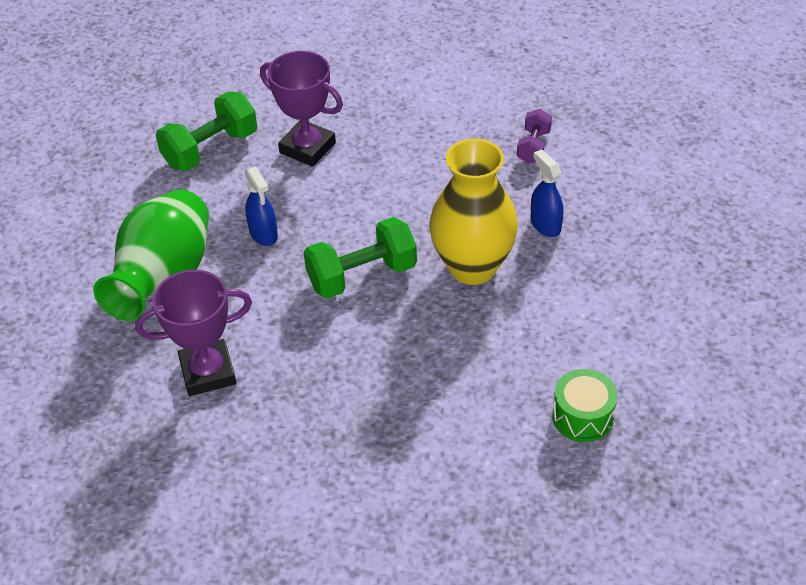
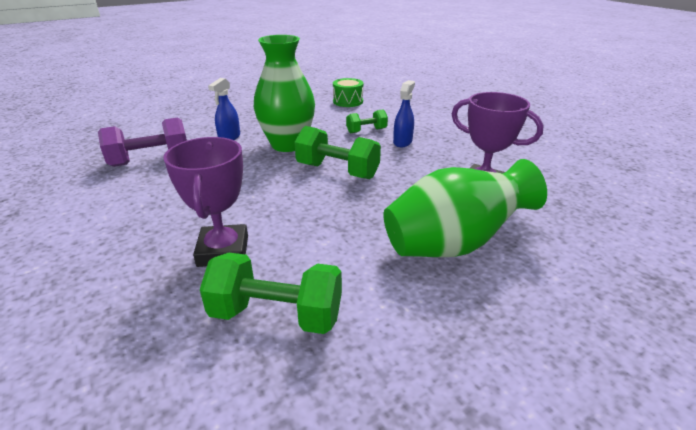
camera: 130 degrees left, 15 degrees down
(263, 234) = (350, 222): blue spray bottle -> blue spray bottle (402, 142)
(443, 366) = (366, 131): none -> green dumbbell
(472, 267) = (287, 145): yellow vase -> green vase
(533, 147) = (150, 160): purple dumbbell -> purple dumbbell, size x1.72

